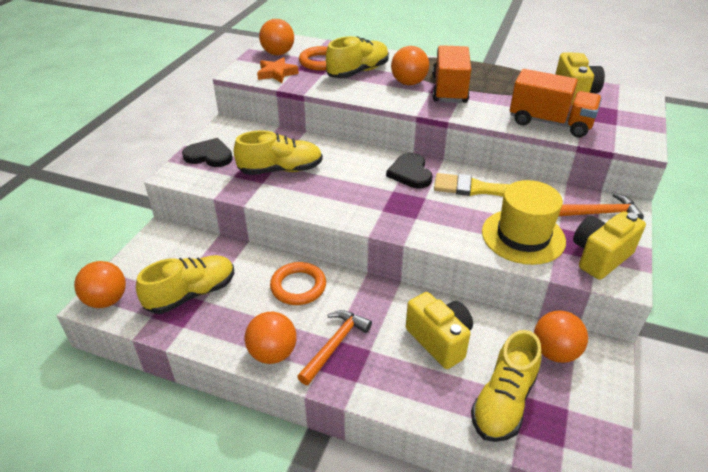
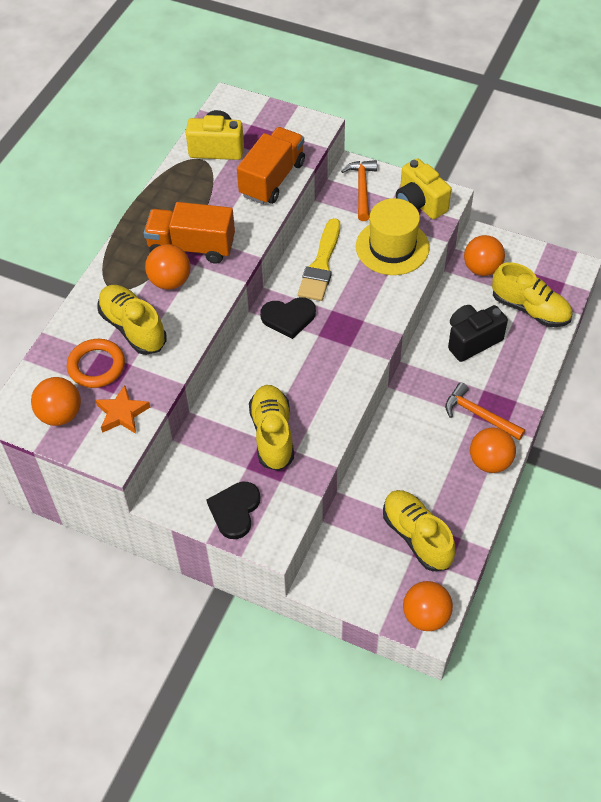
camera: 85 degrees left, 15 degrees up
(298, 286) = (407, 443): orange ring -> none
(439, 340) = (472, 340): yellow camera -> black camera

